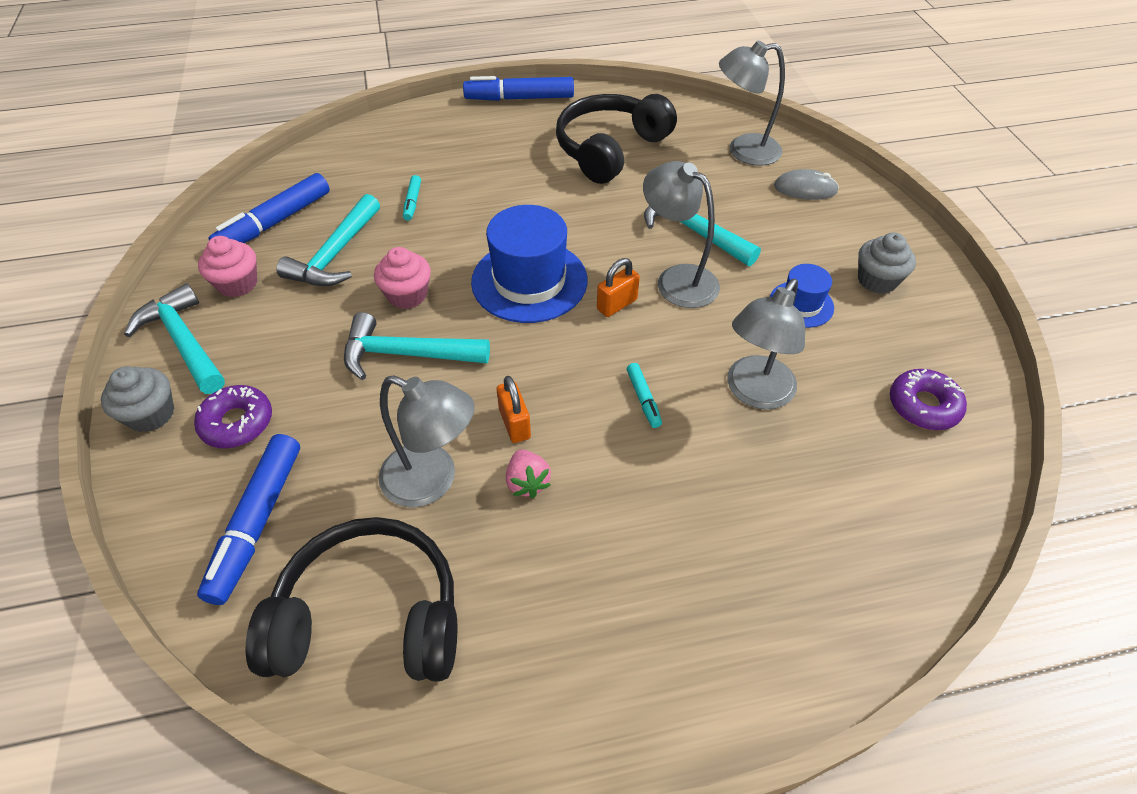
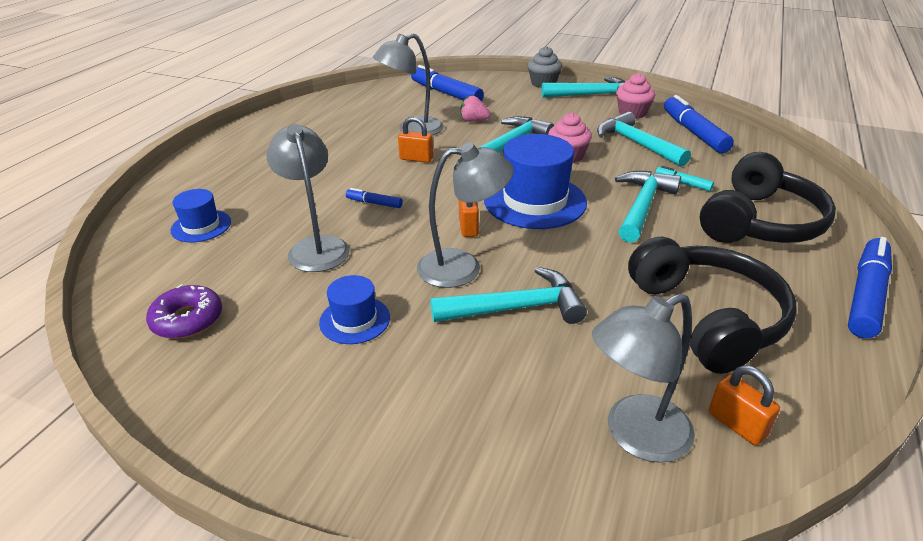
camera: 125 degrees right, 15 degrees down
(237, 423) = (513, 98): purple donut -> none
(370, 617) = (365, 104): black headphones -> black headphones (759, 222)
(479, 213) = (642, 206): none -> turquoise hammer
(527, 482) = (374, 151): pink strawberry -> pink strawberry (473, 121)
(643, 399) = (374, 203): turquoise marker -> blue marker
(694, 123) = (737, 424): none -> orange padlock
(743, 151) = (635, 436): grey lamp -> grey lamp turned 150 degrees counterclockwise
(805, 188) = (507, 445): grey mouse -> none
(834, 526) = (201, 226): none -> blue hat
(877, 280) = (315, 395): grey cupcake -> none

